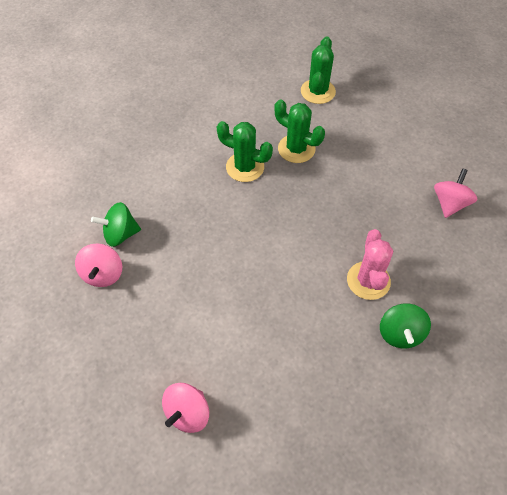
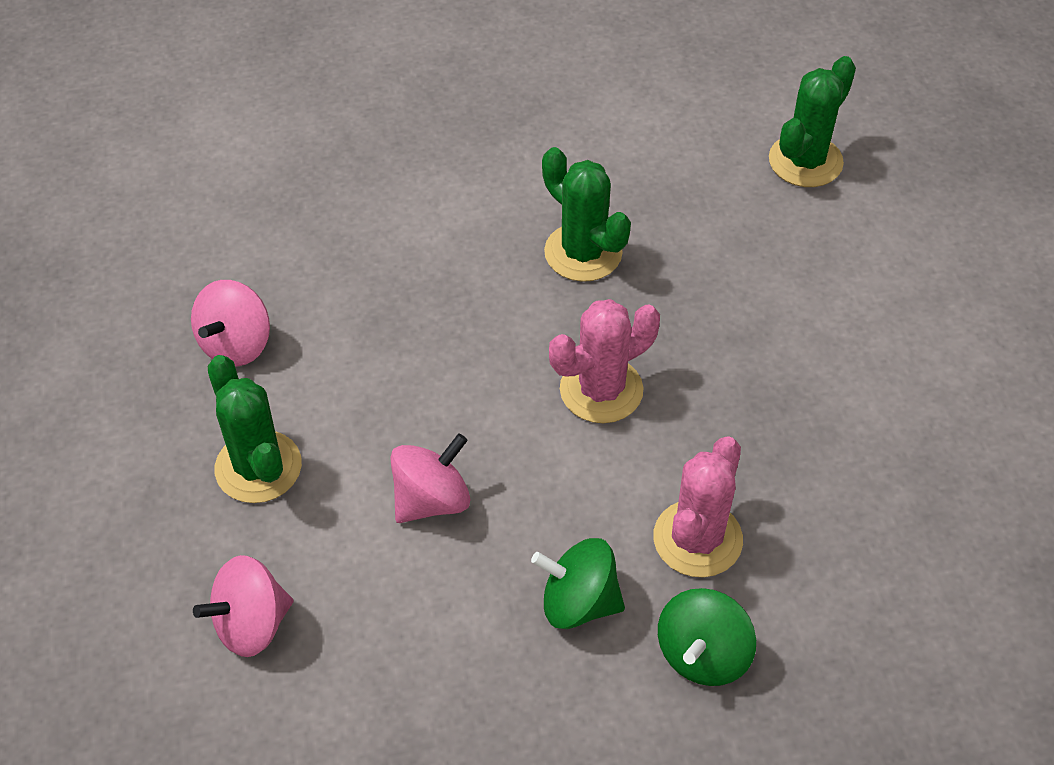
camera: 25 degrees right, 5 degrees down
(120, 234) = (300, 289): green spinning top -> green spinning top (578, 602)
(288, 228) = (601, 390): none -> pink cactus
(296, 149) = (700, 253): green cactus -> green cactus (258, 467)
(449, 203) = (948, 463): pink spinning top -> pink spinning top (431, 500)

